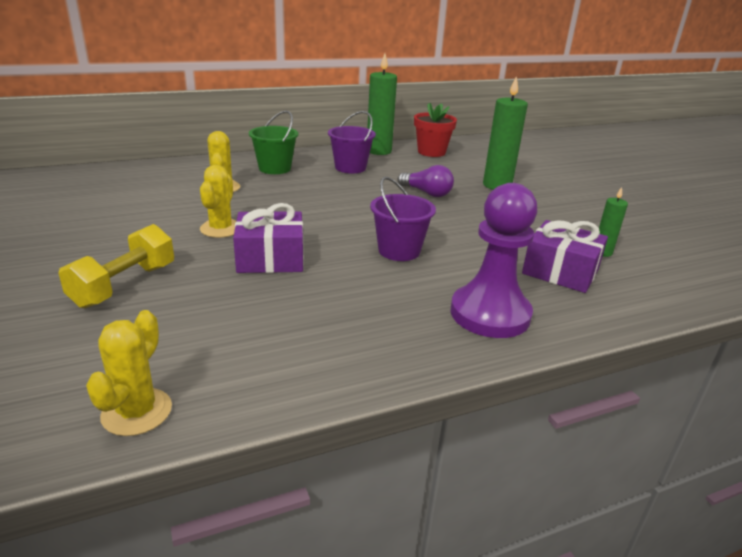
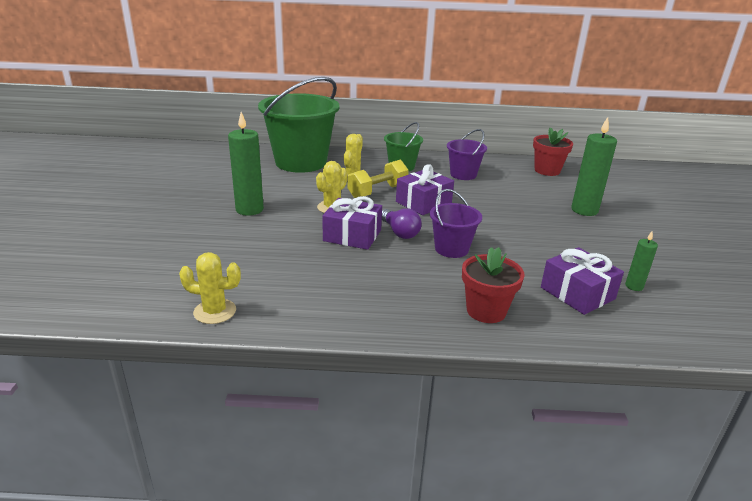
camera: 25 degrees right, 0 degrees up
(124, 285) = (249, 234): yellow dumbbell -> yellow dumbbell (377, 191)
(137, 412) = (215, 311): yellow cactus -> yellow cactus turned 60 degrees clockwise
(142, 180) = (301, 162): none -> green bucket
(329, 204) = (423, 202): none -> purple gift
(379, 151) = (499, 163): green candle -> green candle (249, 209)
(427, 193) = (512, 206): purple light bulb -> purple light bulb (399, 232)
(490, 314) = (486, 311): purple pawn -> red flower pot

